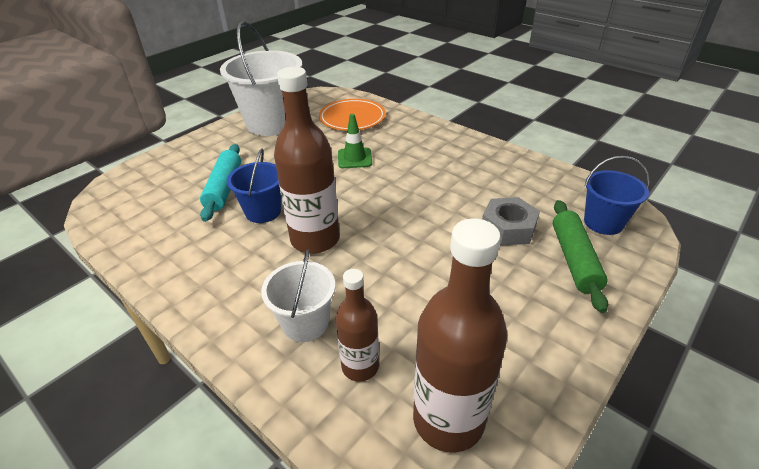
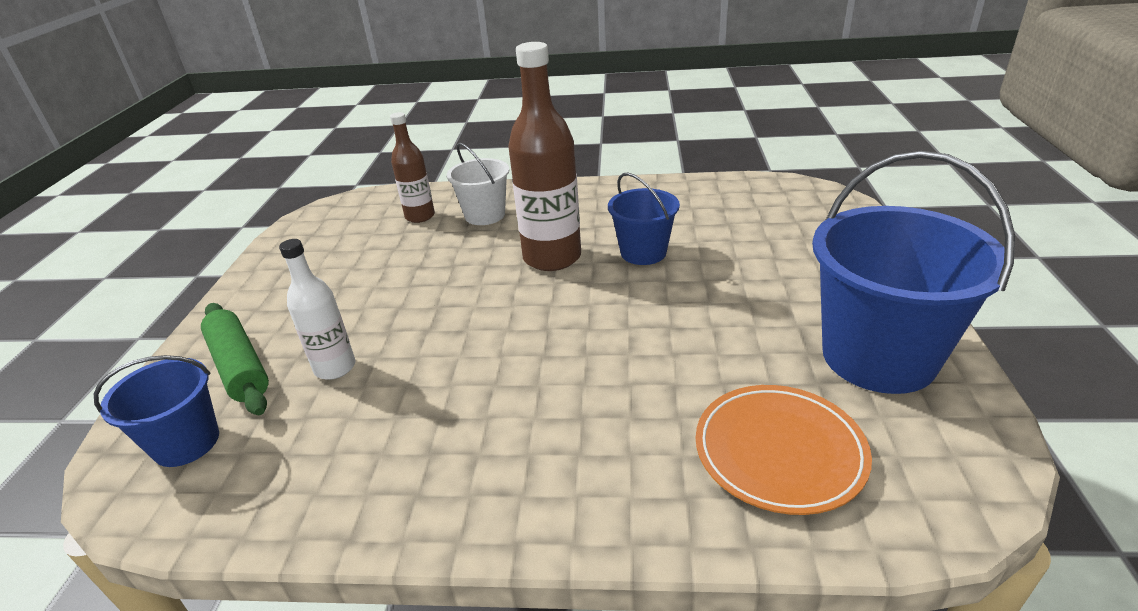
camera: 145 degrees right, 5 degrees down
(224, 188) = (728, 250): turquoise rolling pin -> none
(272, 123) = (878, 356): white bucket -> blue bucket
(354, 158) = (643, 364): green traffic cone -> none
(448, 420) = (340, 222): brown bottle -> none
(508, 228) = (335, 367): grey nut -> white bottle

